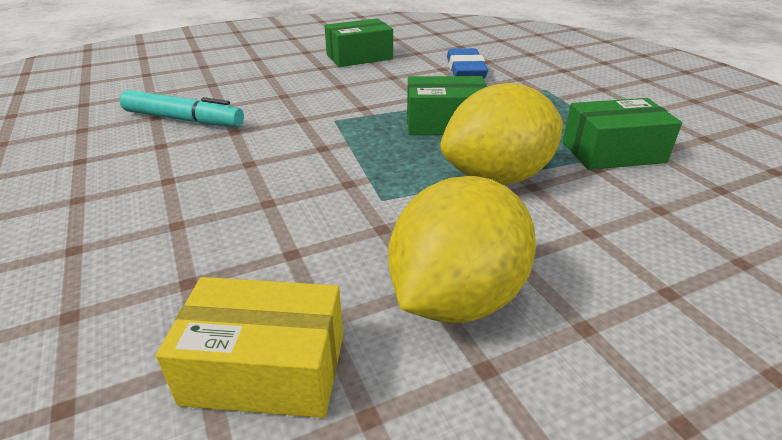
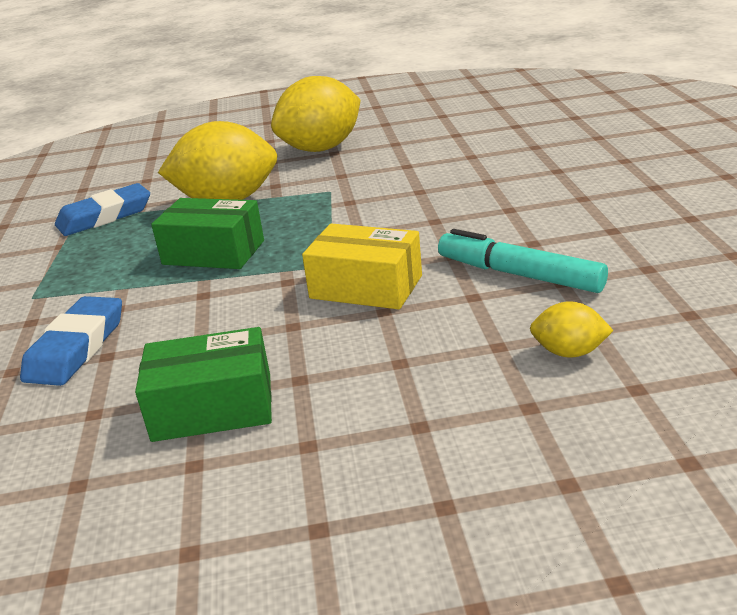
camera: 160 degrees left, 5 degrees down
(172, 83) = (569, 352): none -> yellow lemon
(265, 368) = (426, 132): yellow box -> yellow box (366, 287)
(612, 152) = (105, 216): green box -> blue eraser

